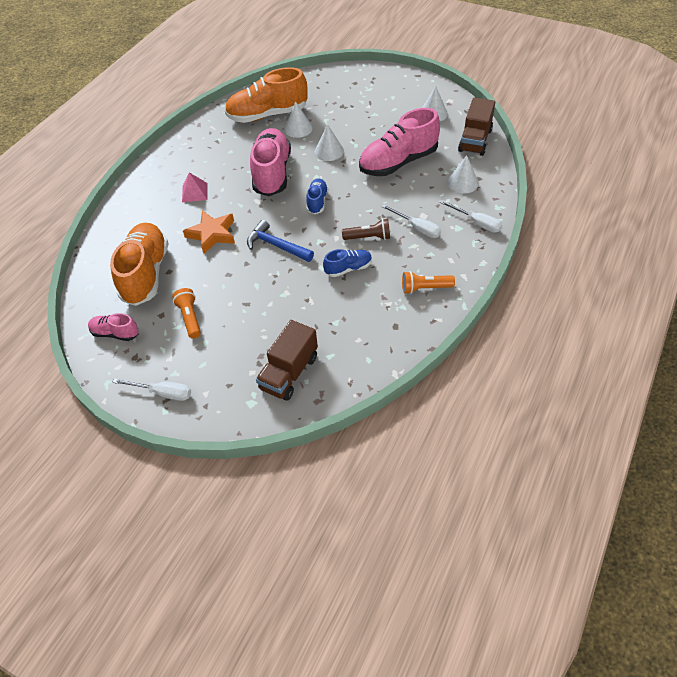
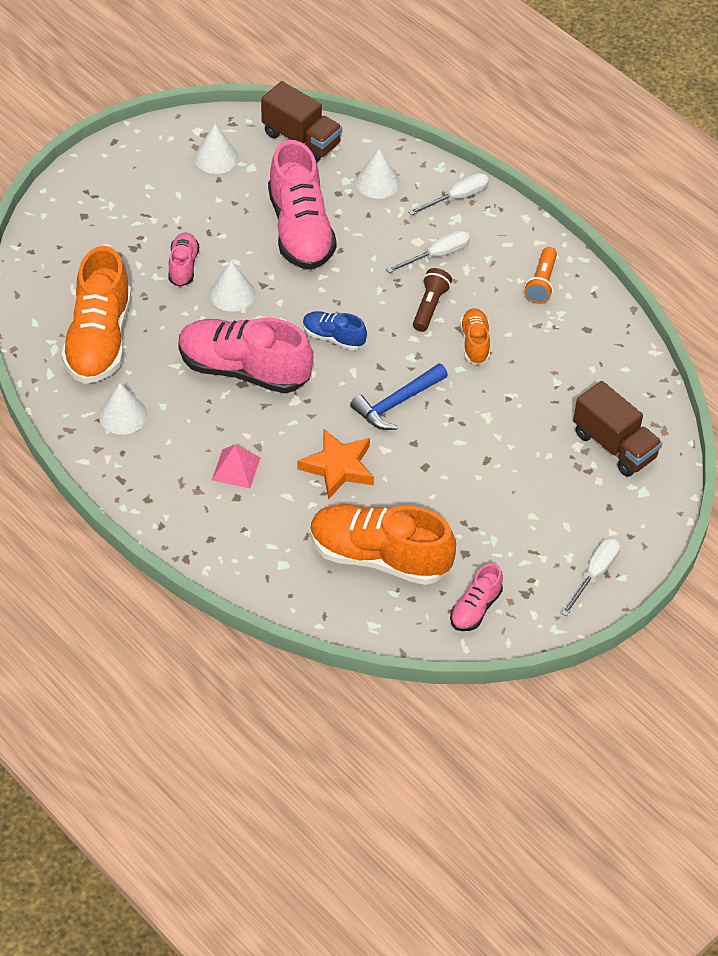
camera: 75 degrees left, 0 degrees up
(190, 318) = (484, 523): orange flashlight -> none
(298, 128) = (157, 313): white cone -> white cone (123, 415)
(339, 127) = (183, 266): none -> pink shoe
(348, 268) = (475, 343): blue shoe -> orange shoe

